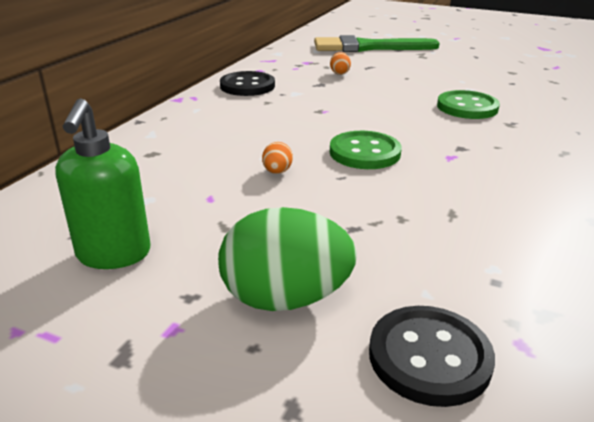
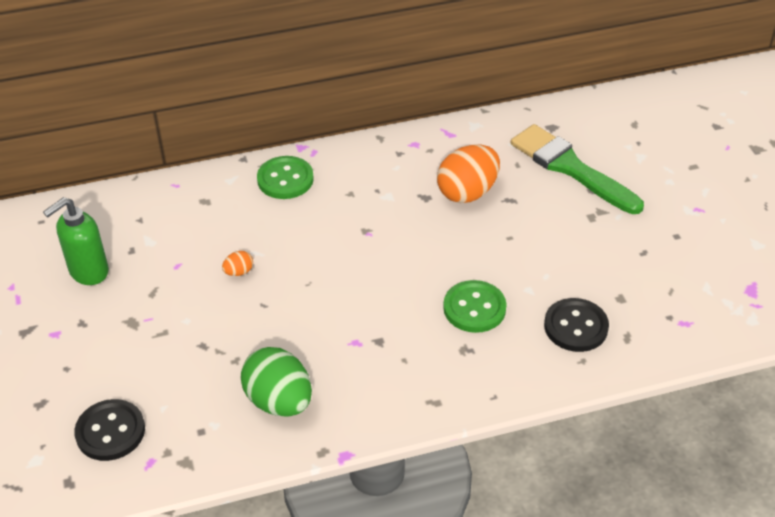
camera: 50 degrees right, 15 degrees up
(247, 86) = (370, 162): black button -> black button (576, 327)
(285, 299) = (110, 357): green egg -> green egg (279, 401)
(339, 73) = (467, 192): orange egg -> orange egg, size x2.30
(364, 153) = (313, 296): green button -> green button (285, 179)

